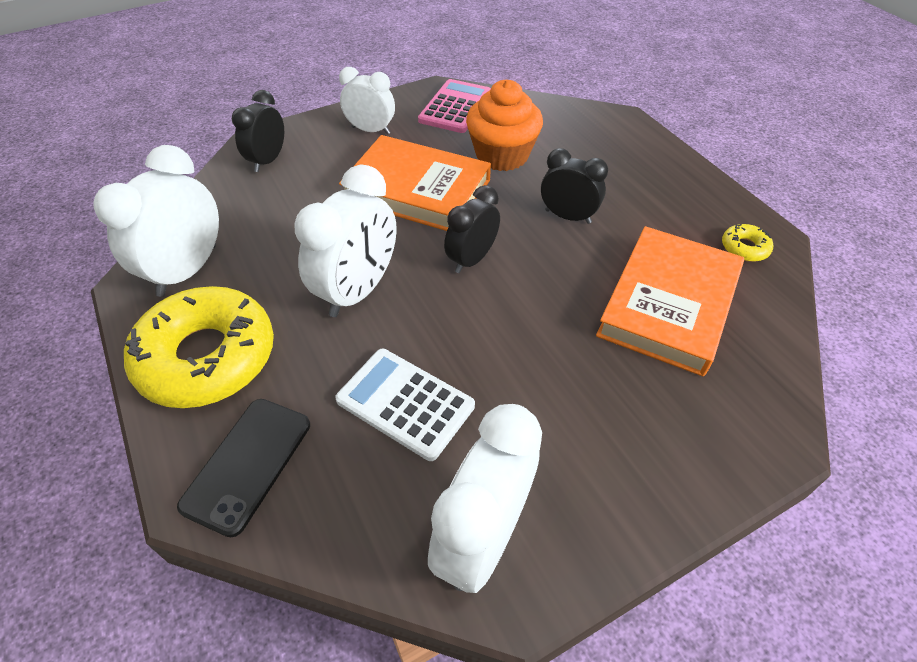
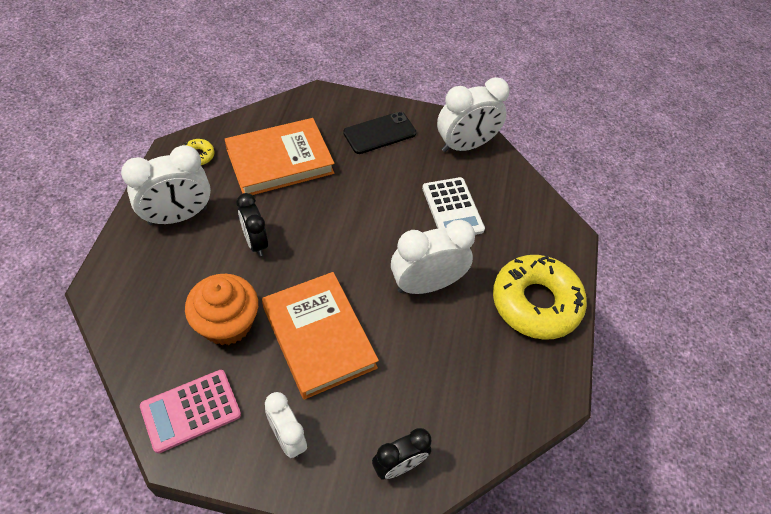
camera: 145 degrees left, 5 degrees up
(187, 271) = (520, 380): white clock -> white clock (178, 216)
(247, 464) = (541, 233): black phone -> black phone (379, 133)
(471, 259) = (343, 257): black clock -> none

